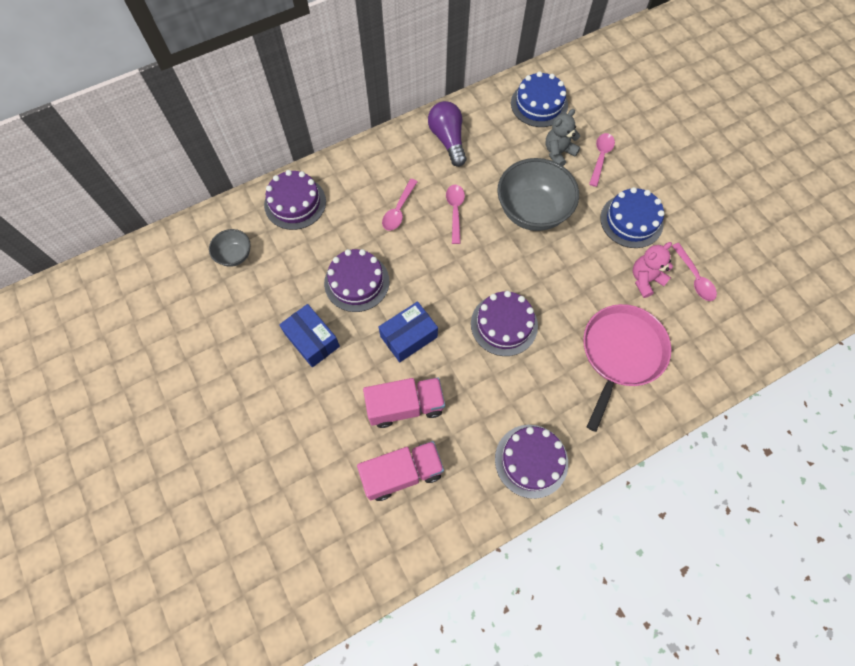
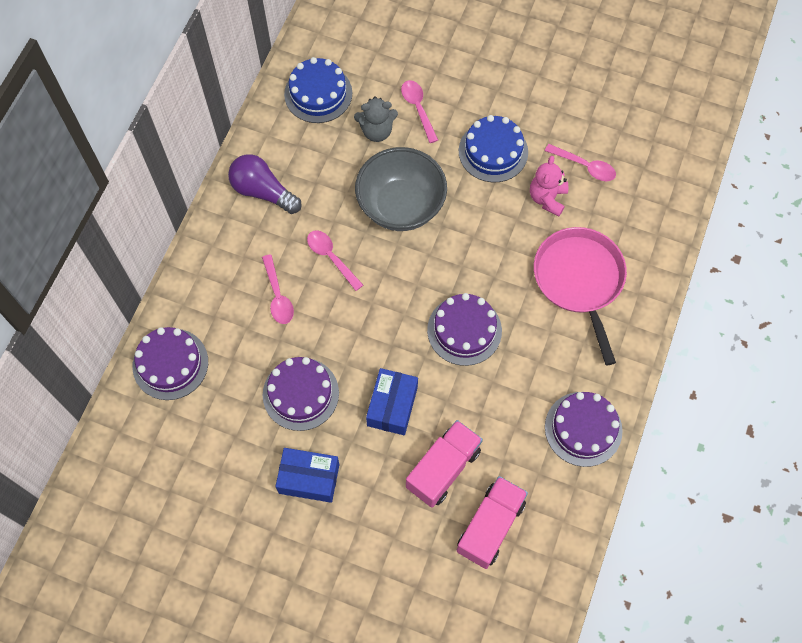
camera: 40 degrees left, 0 degrees up
(235, 255) = (159, 459): grey bowl -> none
(558, 153) = (376, 131): grey teddy bear -> grey teddy bear turned 105 degrees counterclockwise

